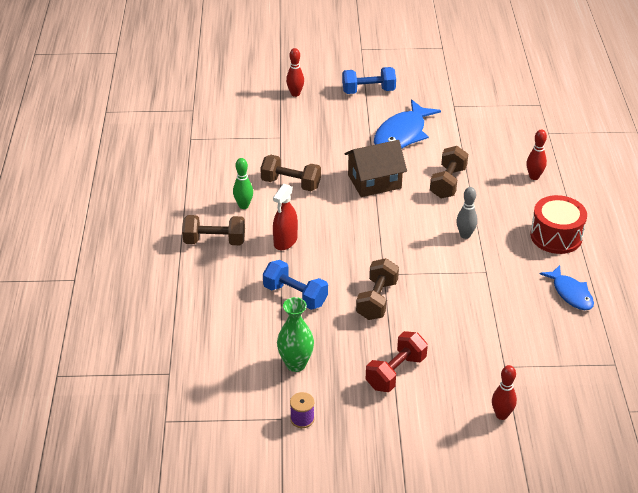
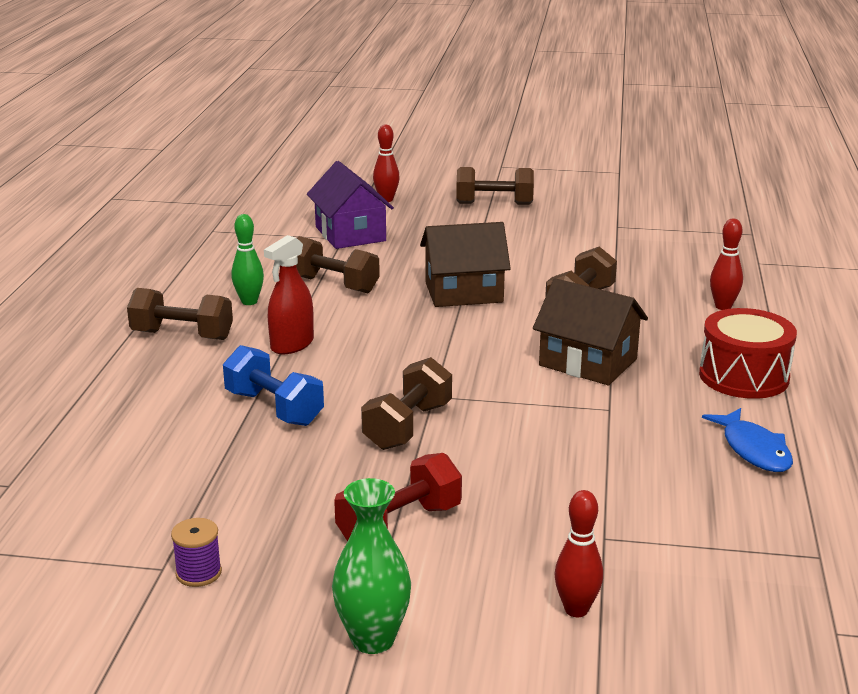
camera: 10 degrees right, 15 degrees down
(283, 132) = (350, 234): none -> purple house
(295, 364) = (228, 495): green vase -> green vase (373, 639)
(368, 91) = (494, 204): blue dumbbell -> brown dumbbell
(402, 134) = (527, 248): blue fish -> none
(465, 235) = (588, 362): grey bowling pin -> brown house

